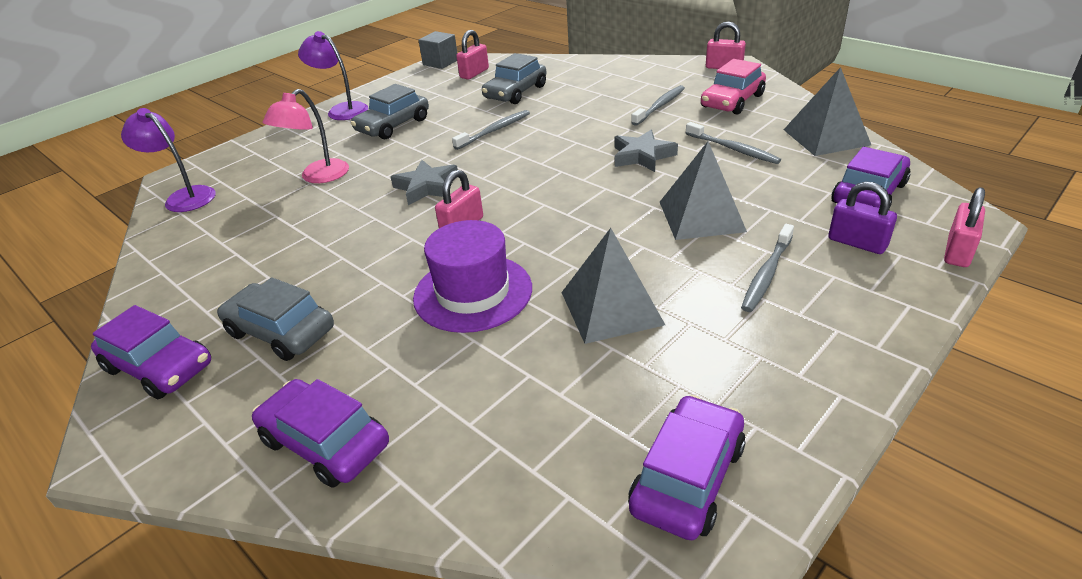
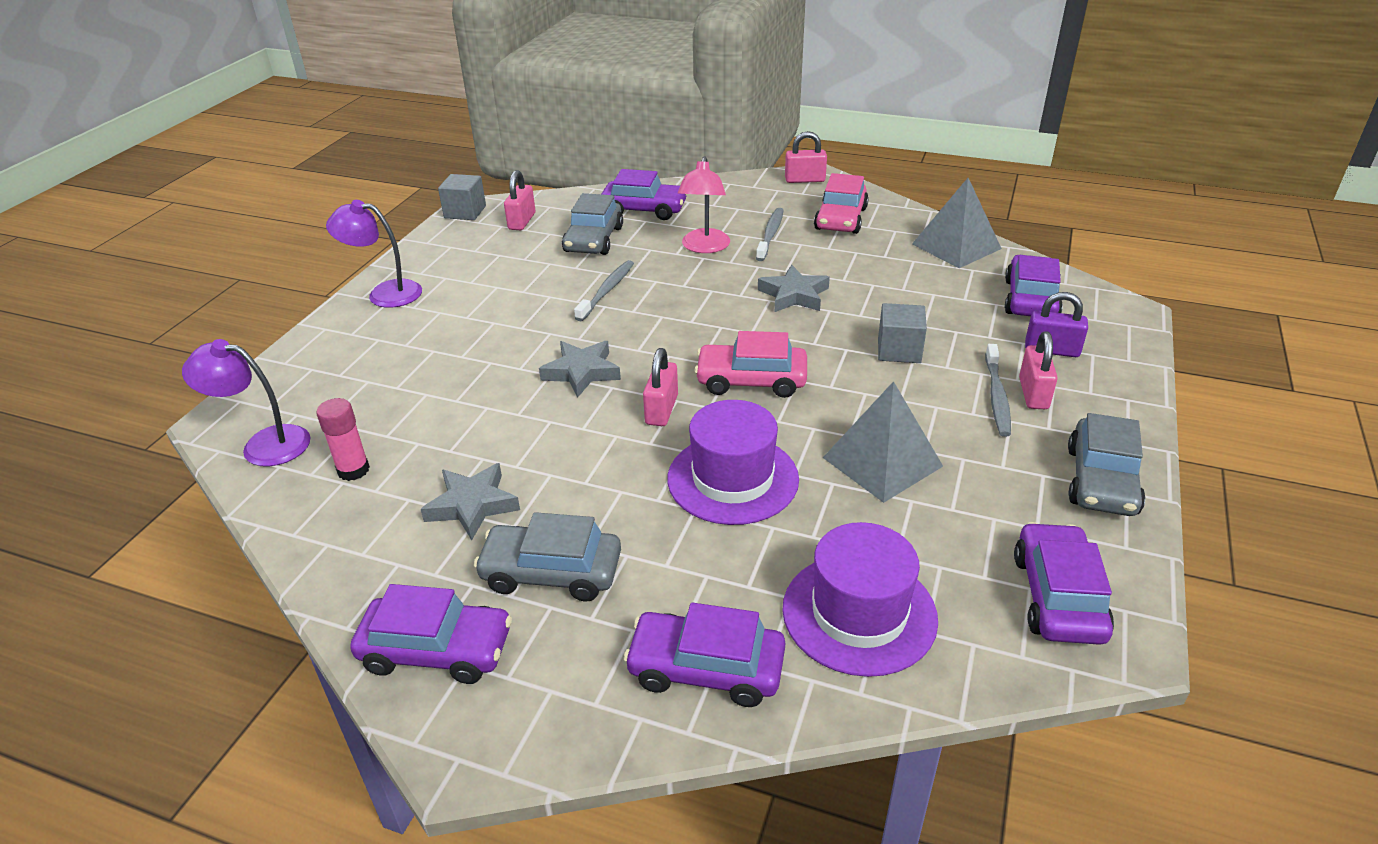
camera: 25 degrees left, 0 degrees up
(220, 225) = (353, 470): none -> pink glue stick
(271, 268) = (472, 505): none -> grey star
(318, 177) = (431, 385): pink lamp -> pink lamp (704, 247)
(393, 125) = (473, 303): grey car -> grey car (1101, 481)
(486, 435) = (859, 613): none -> purple hat
(551, 217) = (751, 380): none -> pink car
(572, 75) = (644, 209): none -> purple car
(701, 216) = (899, 350): grey pyramid -> grey cube
(733, 149) = (878, 273): grey toothbrush -> none
(958, 251) = (1135, 342): pink padlock -> pink padlock (1033, 393)

